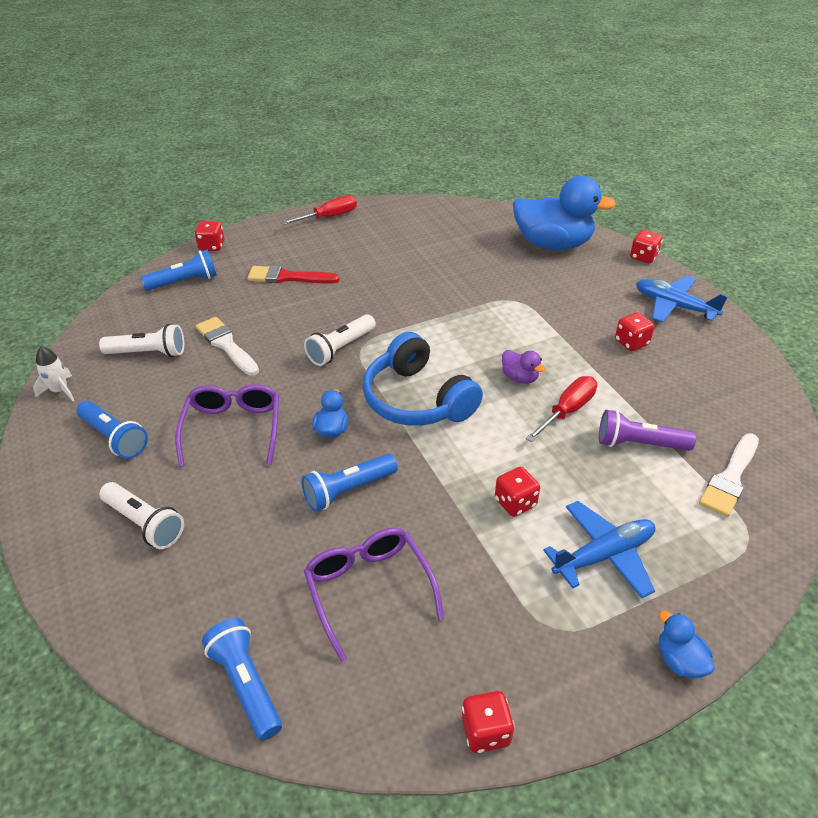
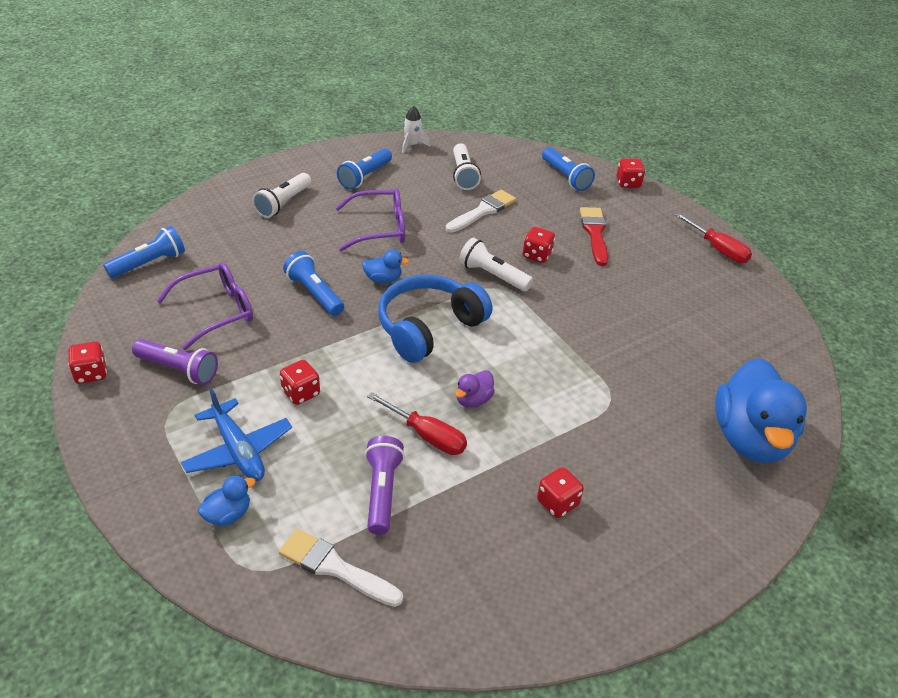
camera: 80 degrees right, 0 degrees up
(478, 624) = (178, 369): none -> purple flashlight
(643, 257) = (762, 537): red dice -> red dice (537, 255)
(674, 306) = (650, 559): blue plane -> none
(679, 660) = (125, 492): blue duck -> blue duck (228, 514)

